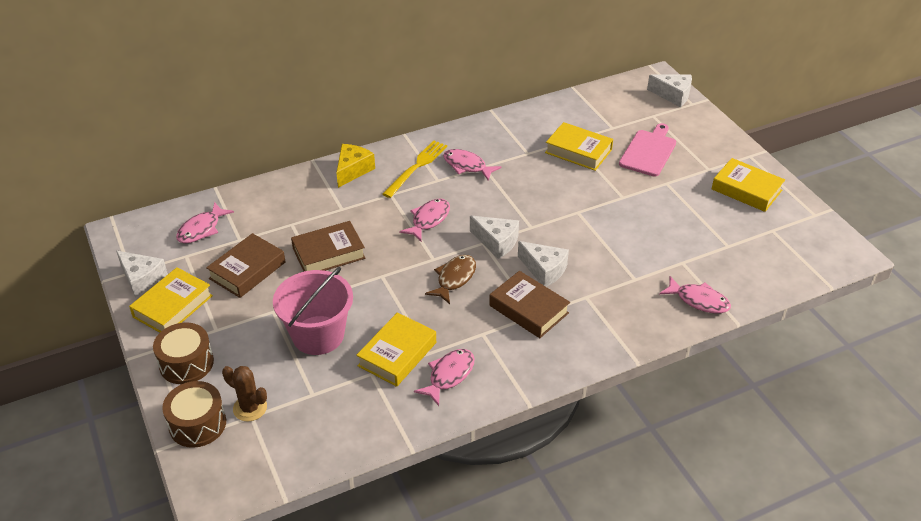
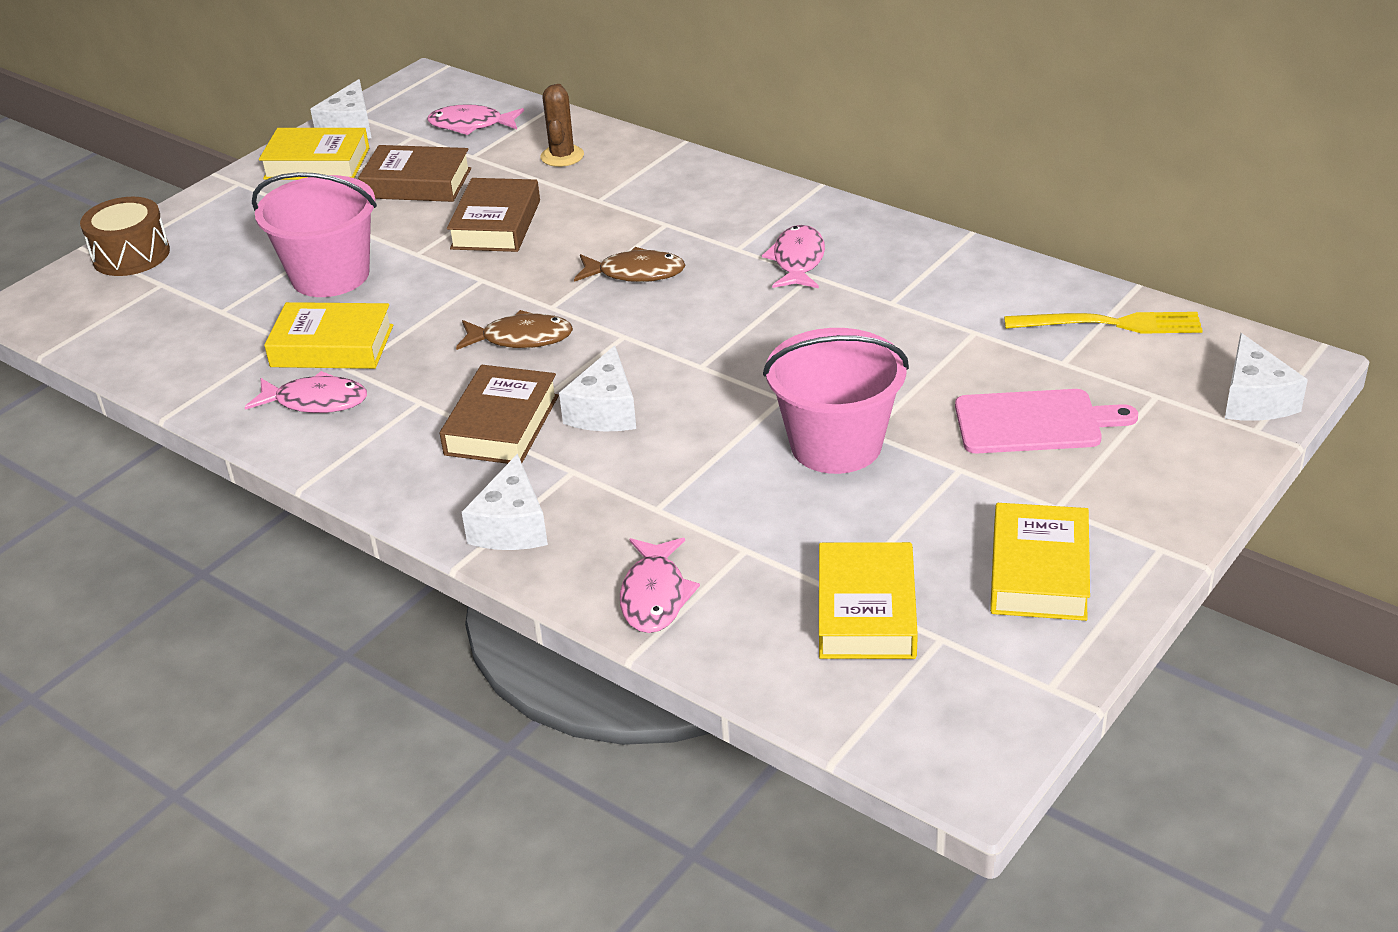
camera: 65 degrees right, 5 degrees down
(186, 363) = (226, 209): brown drum -> none
(250, 408) = (174, 278): brown cactus -> brown cactus (562, 156)
(328, 253) = (496, 224): brown book -> brown book turned 60 degrees clockwise
(353, 170) = (691, 177): yellow cheese -> none
(416, 167) = (750, 221): yellow fork -> yellow fork (1110, 324)
(429, 220) = (635, 273): pink fish -> brown fish
(496, 242) = (635, 347): white cheese -> white cheese (511, 526)
(578, 151) = (951, 349): yellow book -> yellow book (866, 611)
(625, 209) = (836, 445): none -> pink bucket

